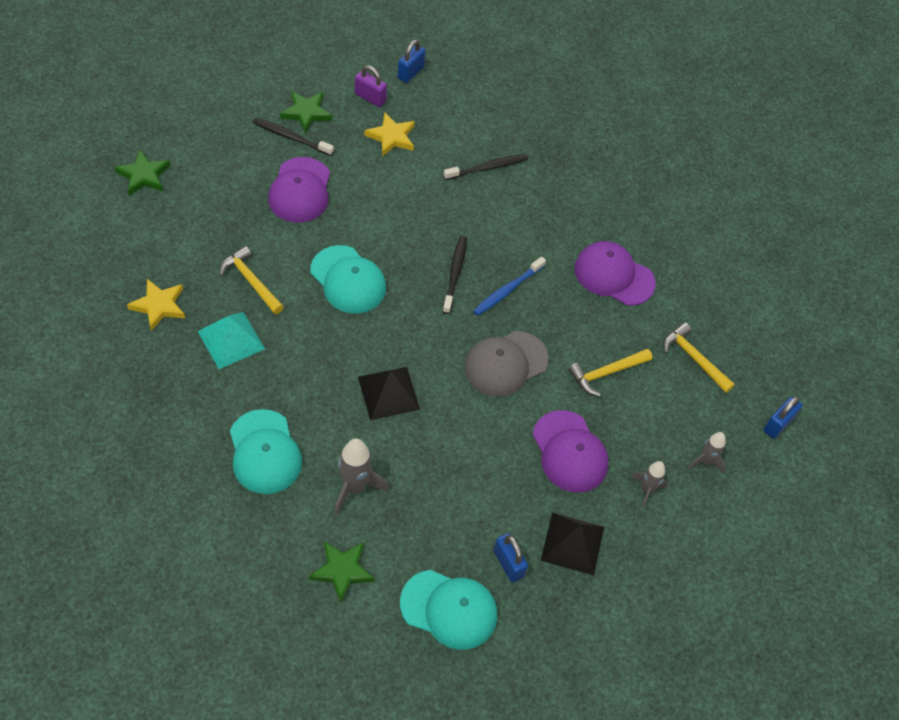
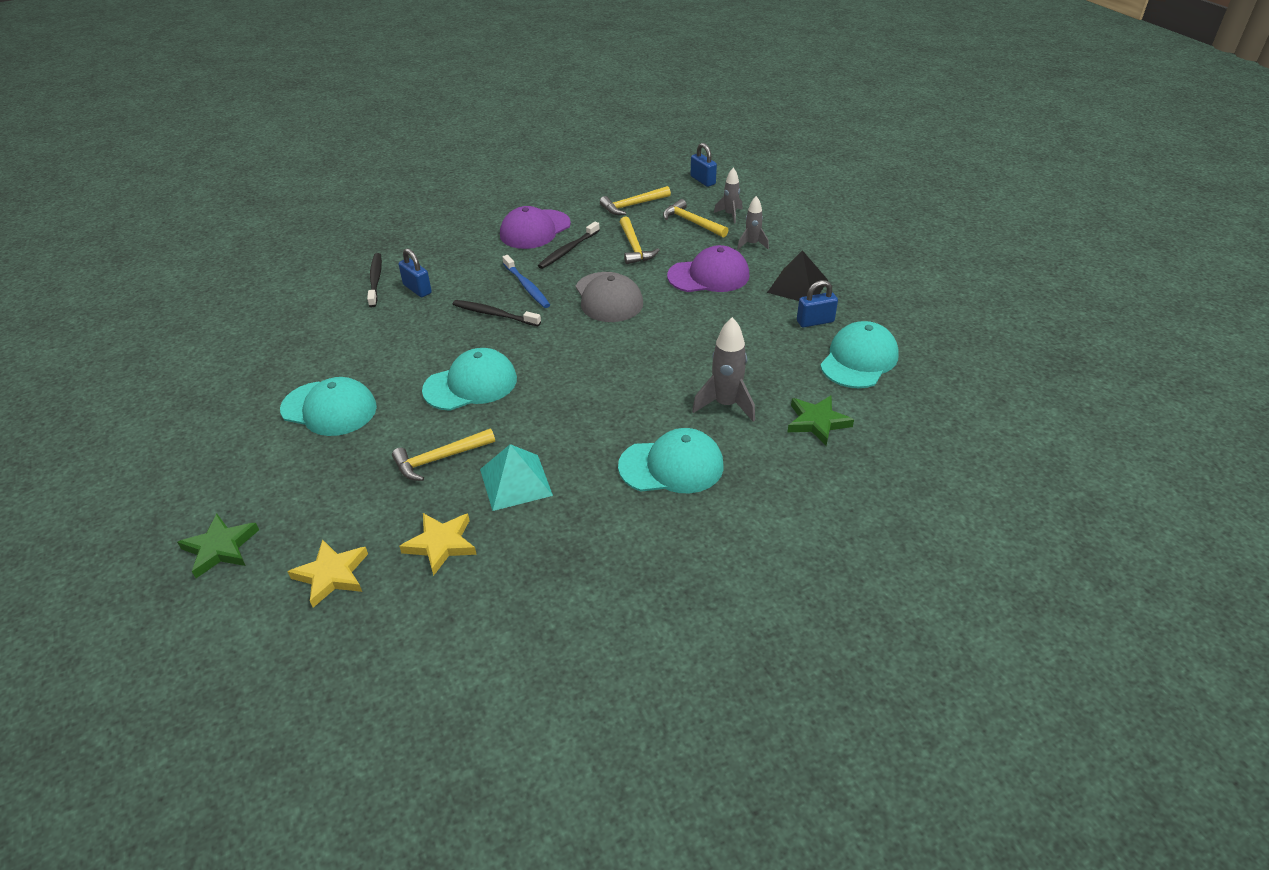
camera: 70 degrees left, 15 degrees down
(290, 137) = (245, 409): black toothbrush -> black toothbrush (568, 250)
(300, 190) = (329, 408): purple cap -> turquoise cap
(306, 113) = (217, 394): green star -> none
(370, 98) = (230, 344): purple padlock -> none
(388, 393) = (620, 371): black pyramid -> none
(391, 137) = (296, 335): yellow star -> yellow star (331, 575)
(410, 72) = (215, 313): blue padlock -> blue padlock (417, 289)
(676, 423) = (692, 222): none -> yellow hammer

